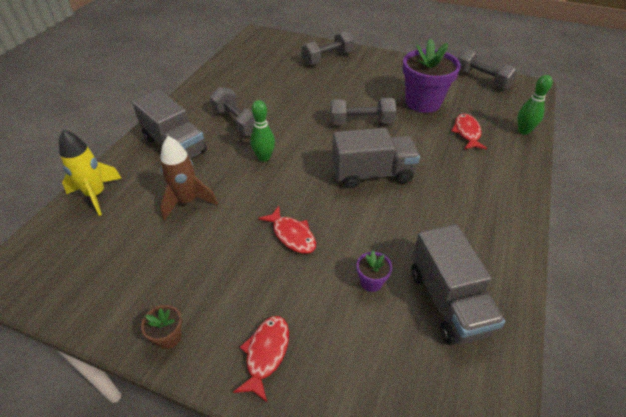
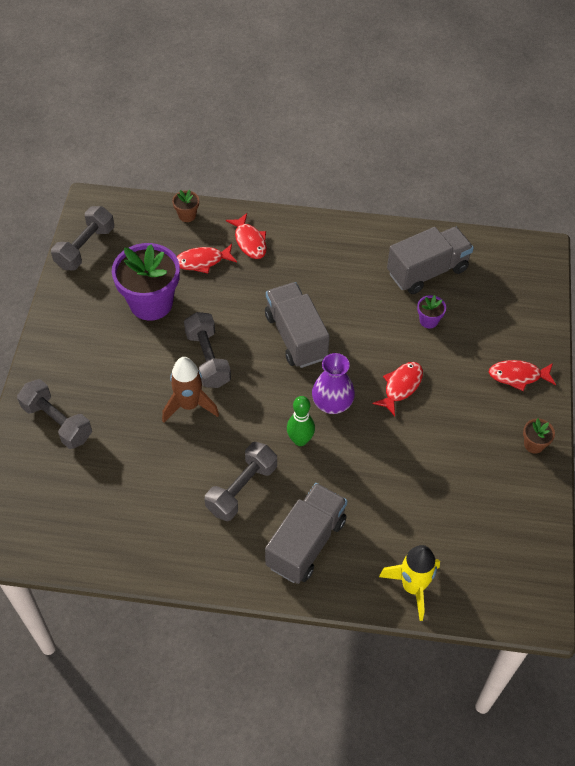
camera: 105 degrees left, 10 degrees up
(187, 201) = (391, 490): brown rocket -> brown rocket (189, 405)
(292, 183) = (332, 403): none -> purple vase
(492, 163) = (249, 241): none -> red fish
(523, 131) = (187, 215): green bowling pin -> brown flower pot

